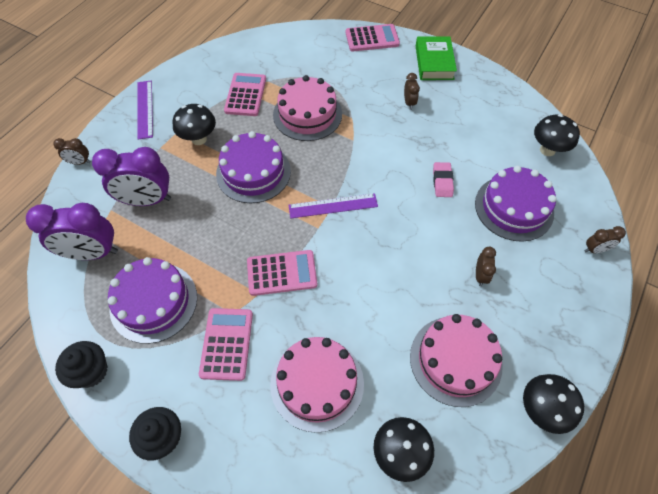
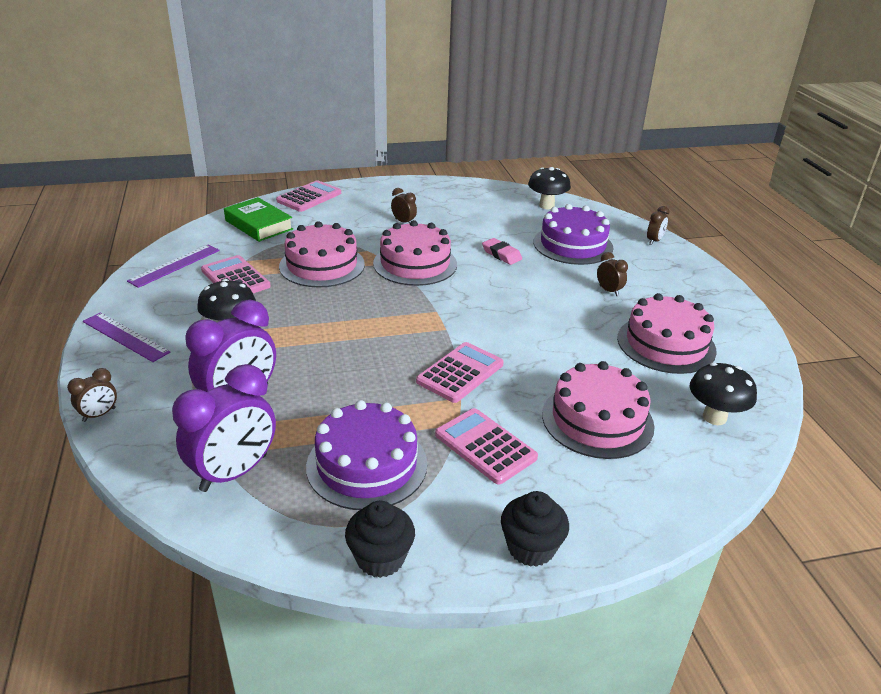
camera: 45 degrees left, 25 degrees down
(253, 172) = (328, 324): purple cake -> none
(333, 206) = (437, 309): purple ruler -> purple ruler (174, 265)
(368, 151) = (415, 264): none -> pink cake
(434, 62) = (387, 192): green book -> green book (258, 225)
(541, 410) = (752, 336): black mushroom -> none

